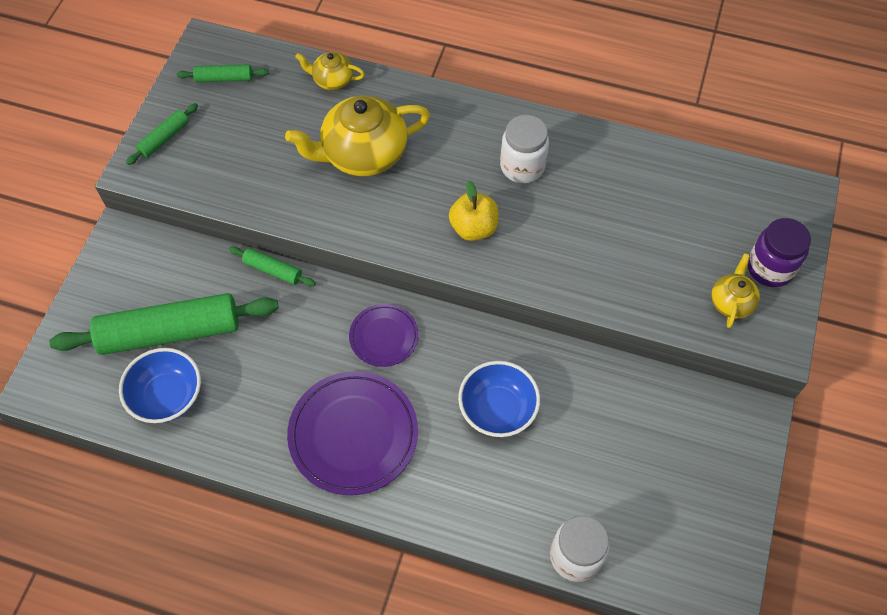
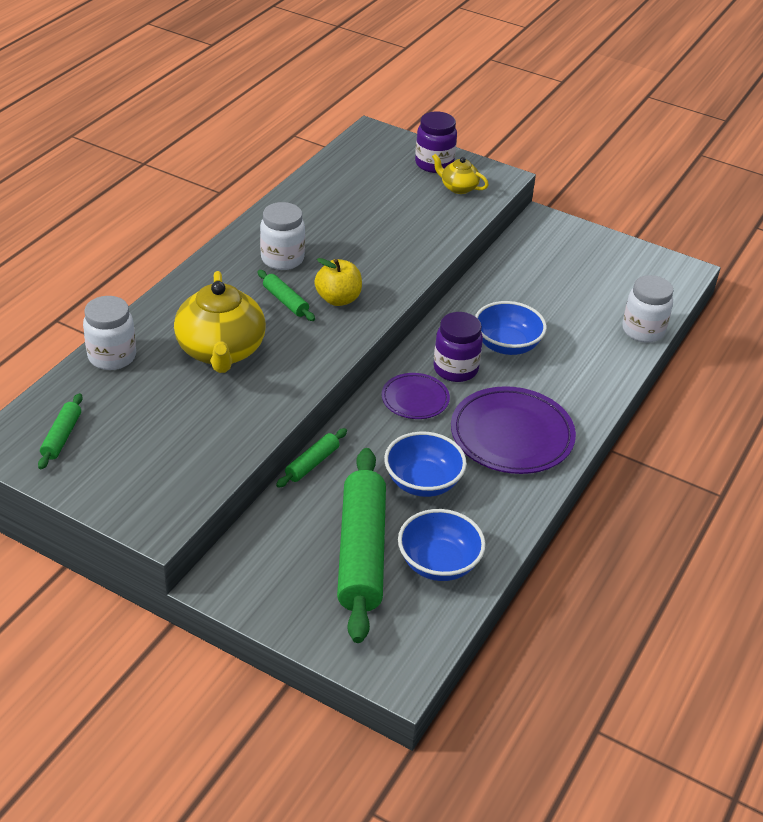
camera: 80 degrees left, 20 degrees down
(164, 138) = (124, 496): green rolling pin -> green rolling pin (285, 301)
(268, 365) = (423, 482): none -> blue bowl
(332, 80) = (112, 357): yellow teapot -> white jar
(441, 366) = (455, 369): none -> purple jar

